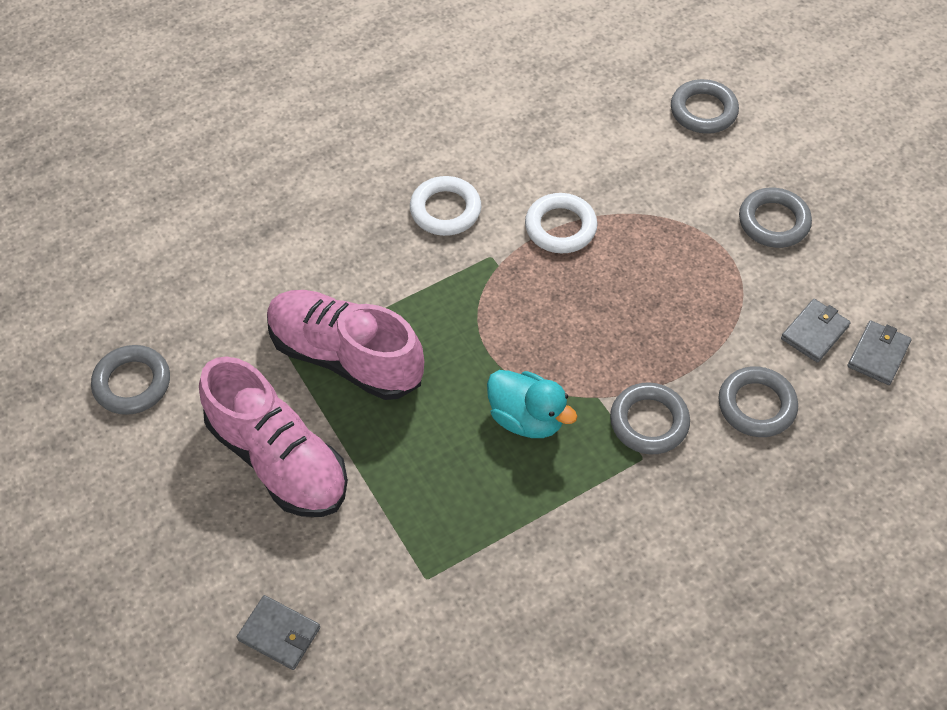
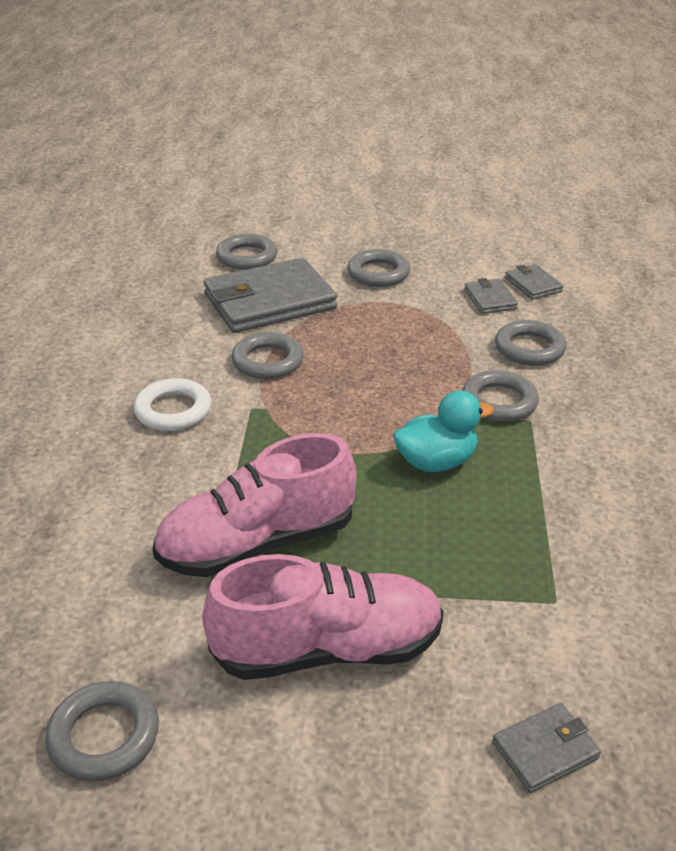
camera: 55 degrees left, 20 degrees down
(560, 227) = (268, 361): white ring -> grey ring
(647, 173) = (269, 302): none -> grey wallet

